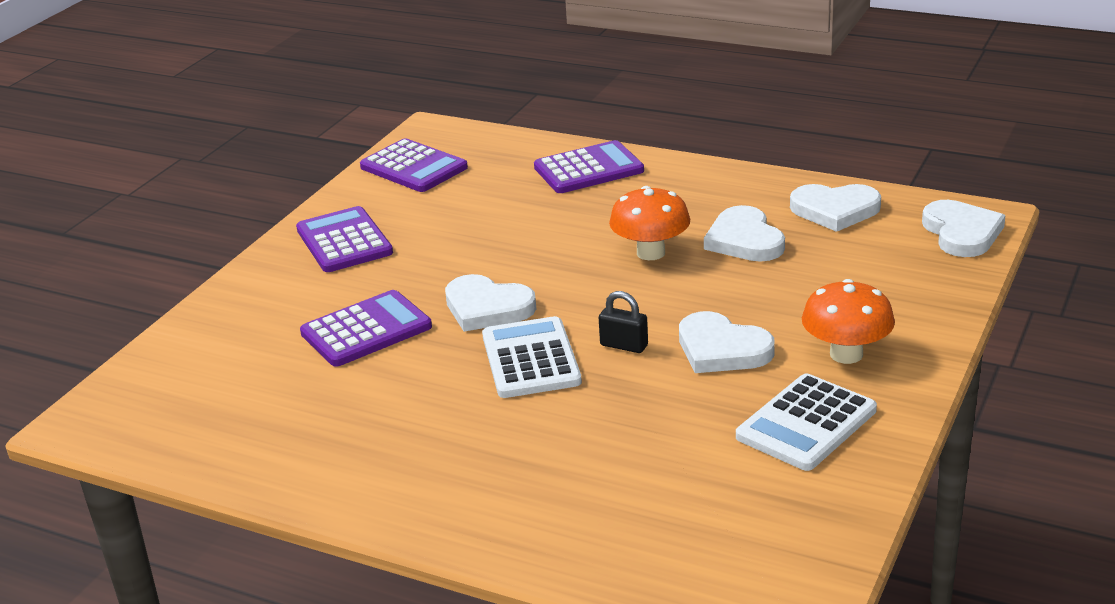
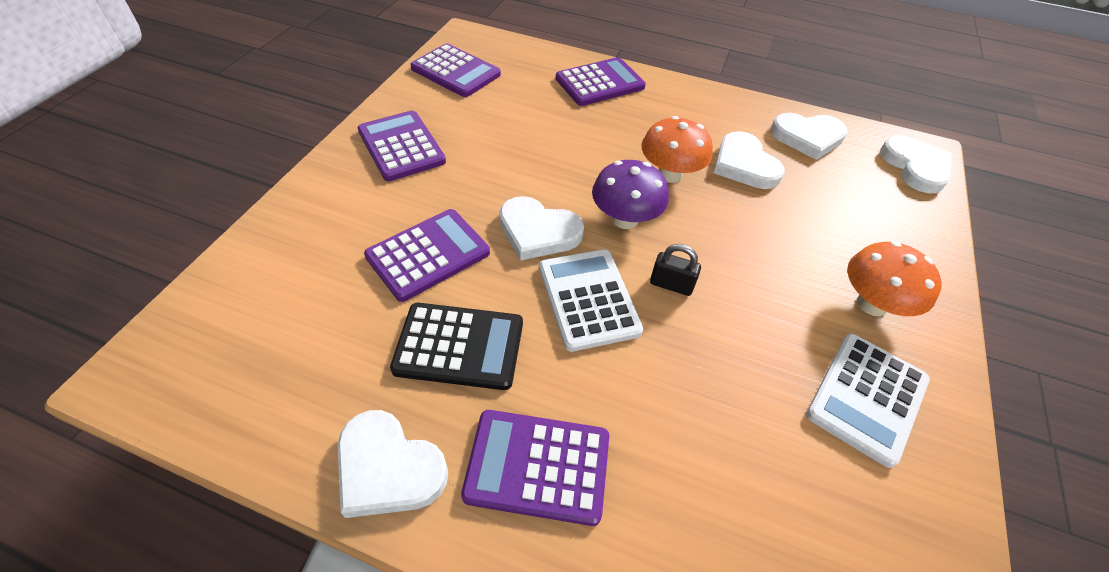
camera: 10 degrees left, 20 degrees up
(391, 396) = (459, 346): none -> black calculator
(456, 474) = (537, 466): none -> purple calculator
(587, 294) = (625, 219): none -> purple mushroom
(722, 349) = (760, 293): white heart -> white heart (388, 468)

